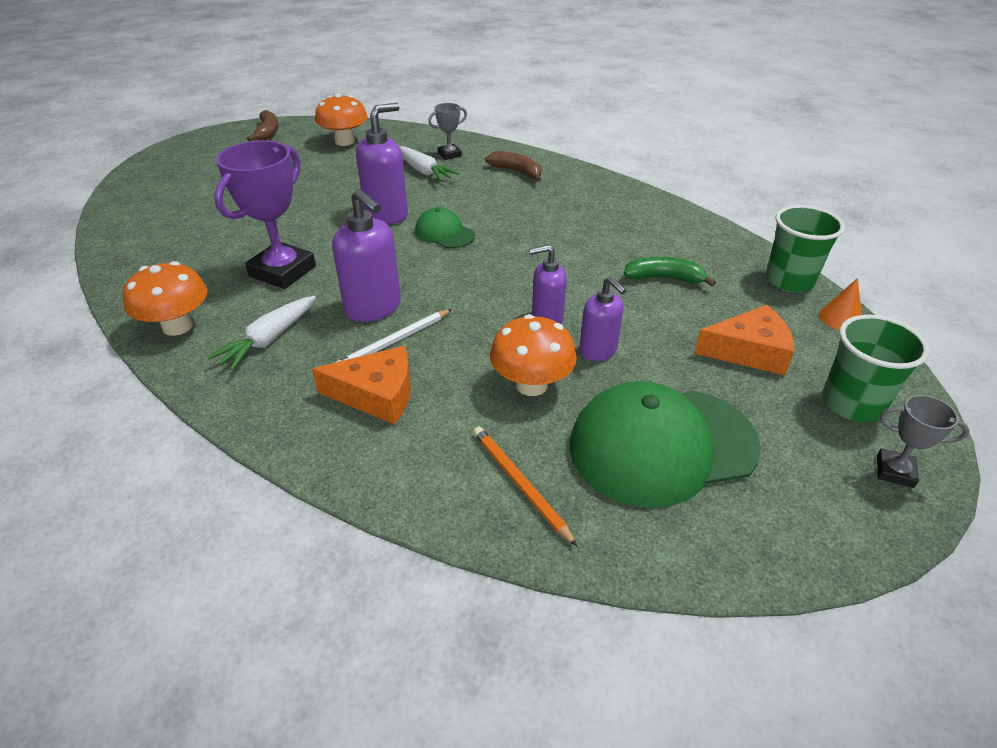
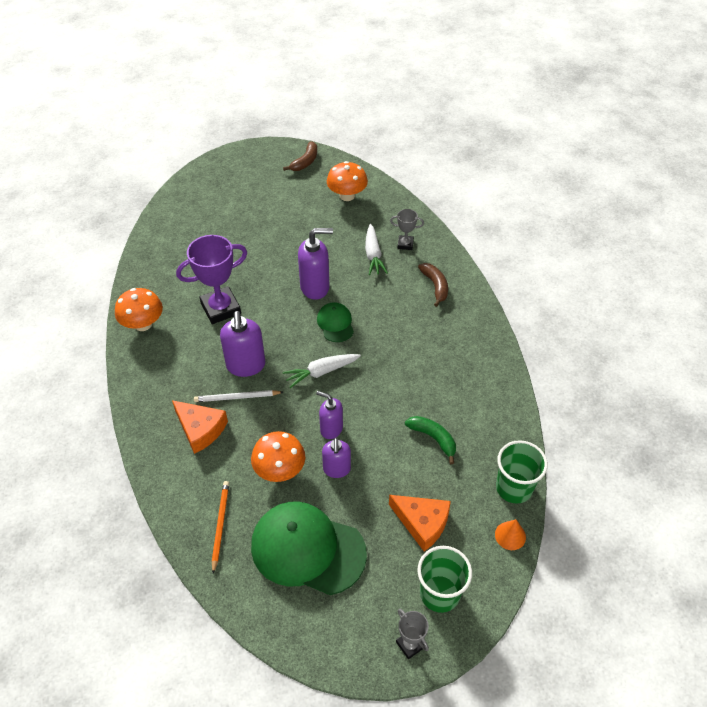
camera: 35 degrees right, 10 degrees up
(268, 340) = (178, 360): white carrot -> white carrot (321, 372)

